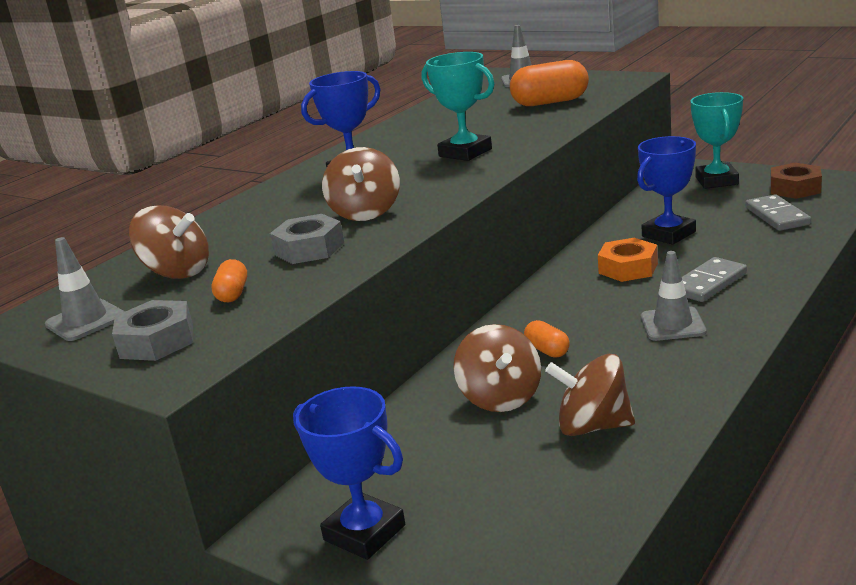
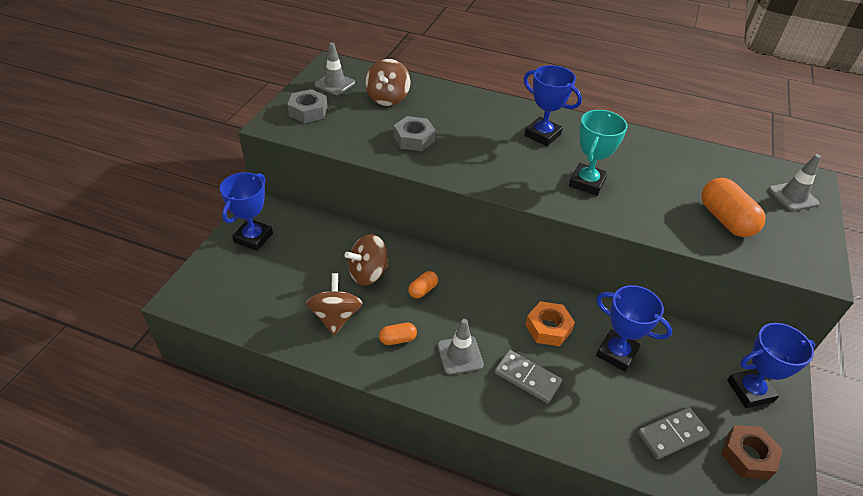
camera: 70 degrees right, 20 degrees up
(233, 294) = (357, 123): orange capsule -> orange capsule (398, 339)
(365, 212) = (469, 152): brown spinning top -> none
(716, 181) = (750, 391): turquoise trophy -> blue trophy

